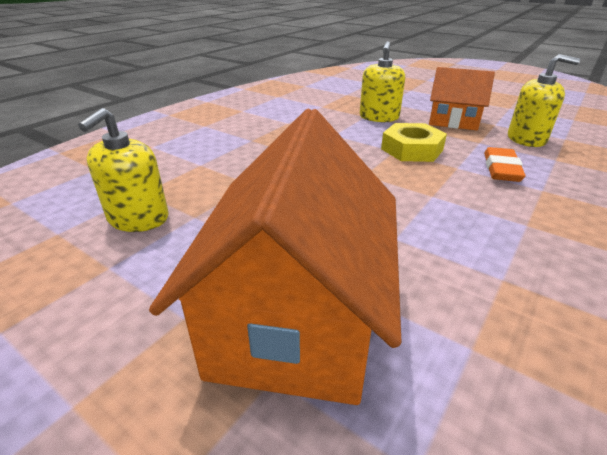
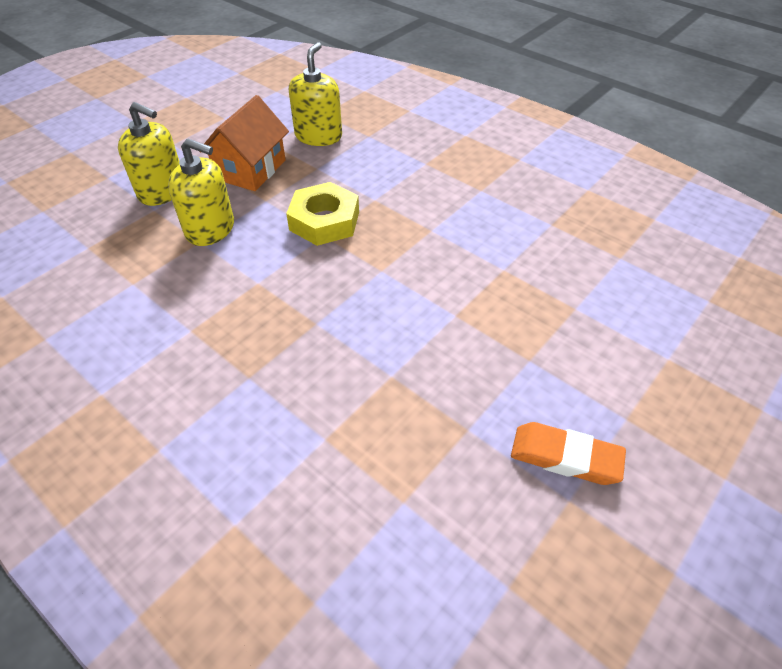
camera: 85 degrees left, 15 degrees up
(138, 218) = (473, 491): yellow soap dispenser -> yellow soap dispenser (162, 191)
(296, 319) = (613, 343): orange house -> none
(501, 169) = (384, 173): orange eraser -> orange eraser (565, 457)

